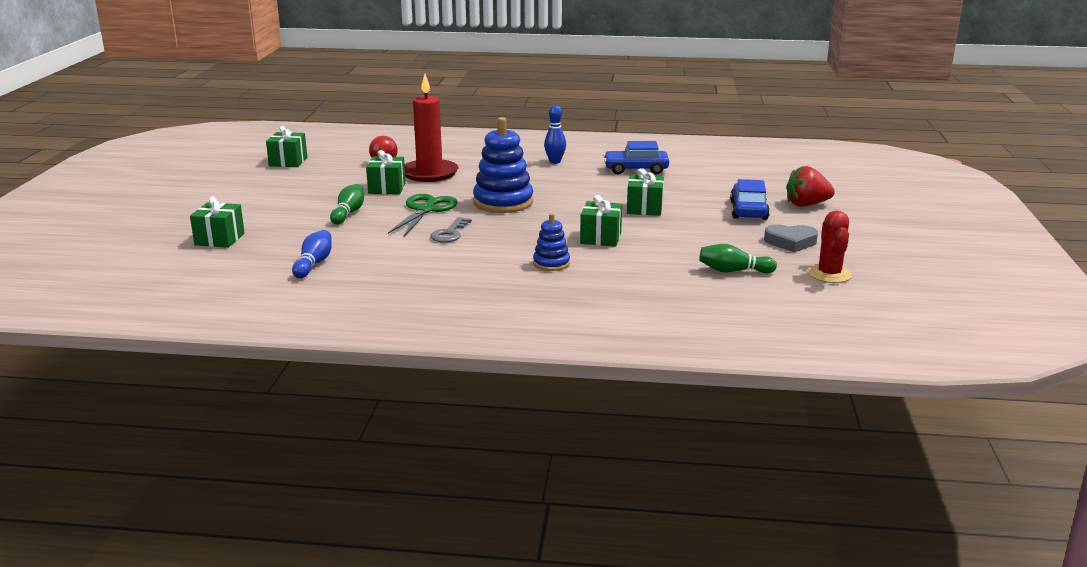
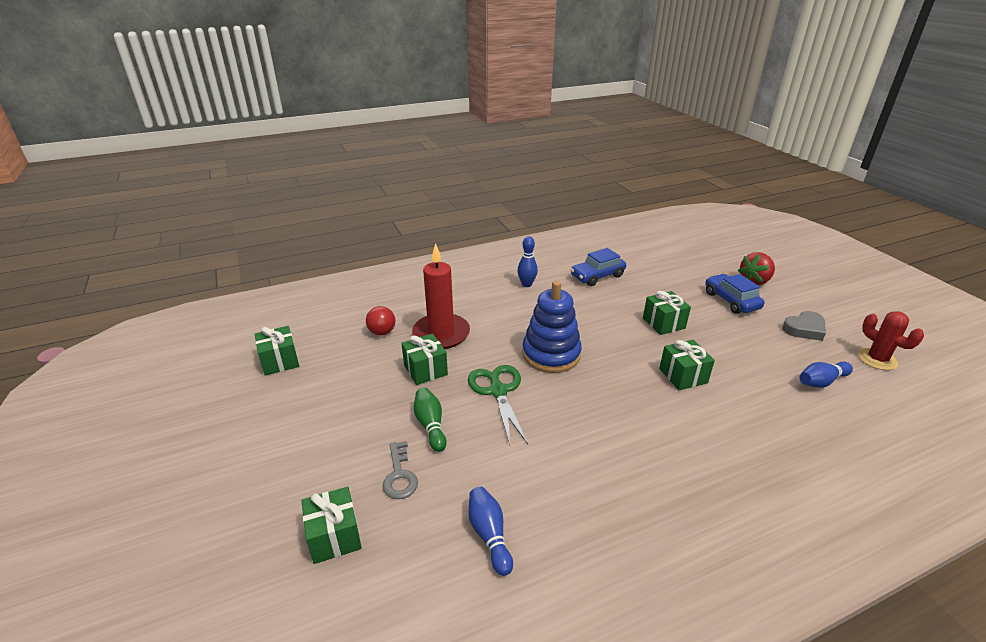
camera: 30 degrees left, 10 degrees up
(450, 233) = (560, 420): grey key -> grey key (399, 475)
(551, 263) = (693, 430): blue stacking toy -> none
(733, 271) = (821, 382): green bowling pin -> blue bowling pin

